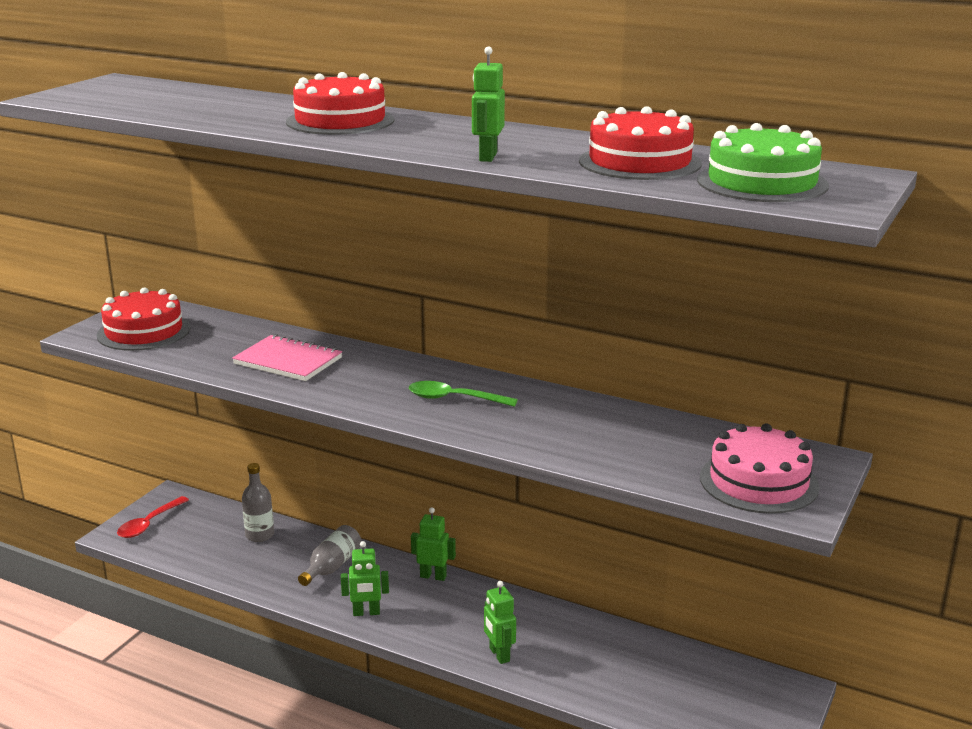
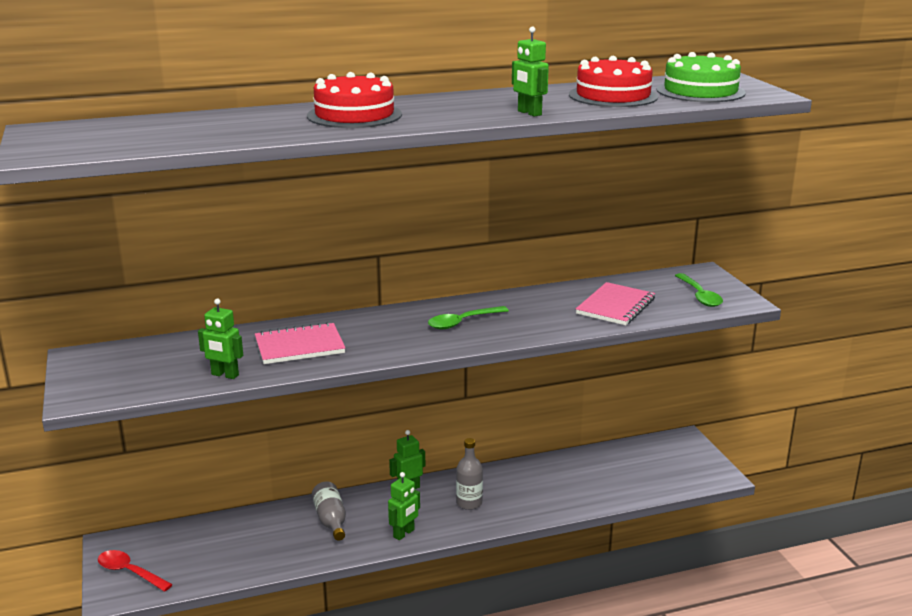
camera: 45 degrees left, 0 degrees up
(144, 331) = (129, 374): red cake -> none
(149, 524) = (129, 572): red spoon -> red spoon turned 135 degrees clockwise
(260, 535) = (239, 530): grey bottle -> grey bottle (469, 503)
(499, 655) = (522, 509): green robot -> green robot (225, 375)
(635, 450) = (615, 306): none -> pink notebook
(759, 482) = (699, 296): pink cake -> green spoon

